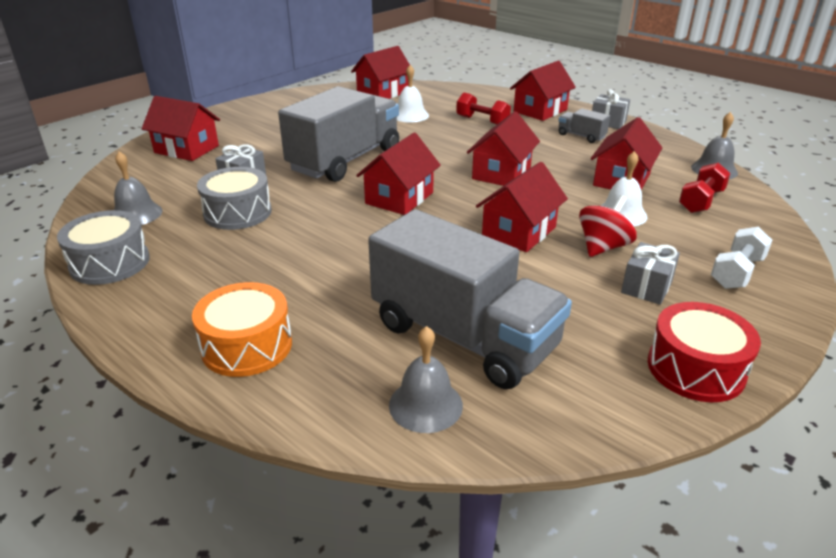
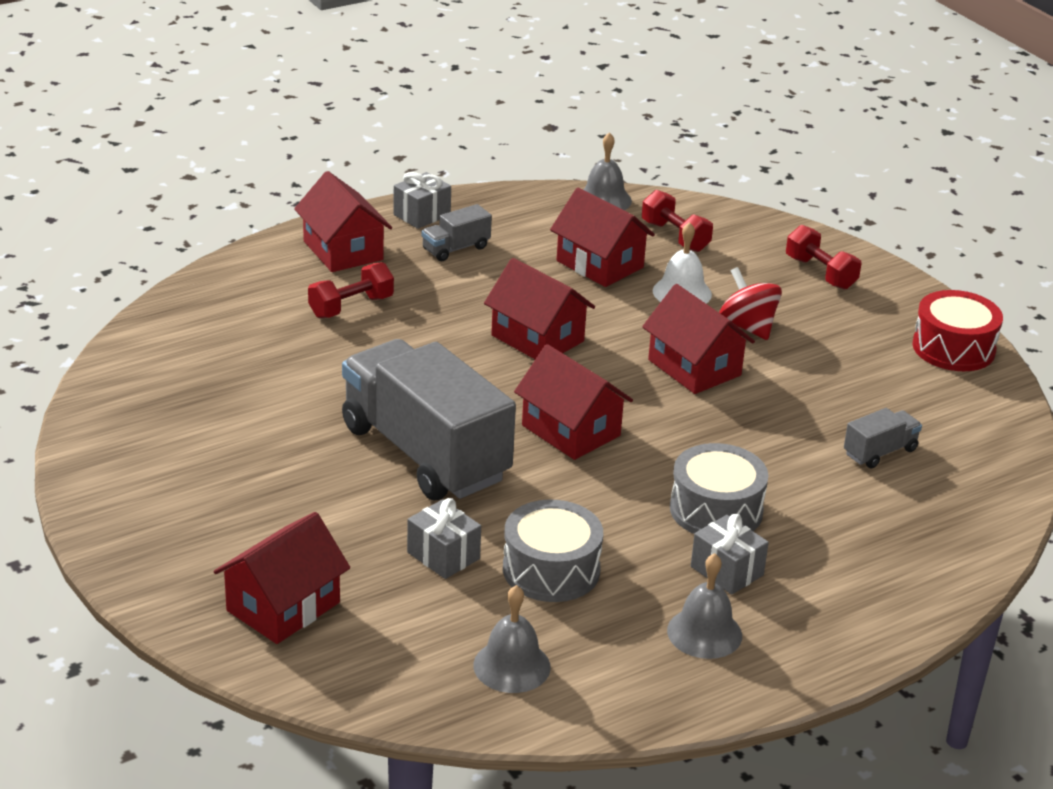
camera: 75 degrees left, 0 degrees up
(110, 263) = (649, 690): grey drum -> grey drum (716, 510)
(247, 346) = (861, 588): orange drum -> none
(382, 93) = (154, 367): red house -> none
(410, 115) = (282, 362): white bell -> none
(425, 405) = (972, 495): grey bell -> grey bell (704, 633)
(463, 336) = (880, 452): grey truck -> grey truck, size x0.41
(646, 287) = (829, 328): grey gift -> grey gift (727, 571)
(736, 272) = (820, 273): white dumbbell -> red dumbbell

